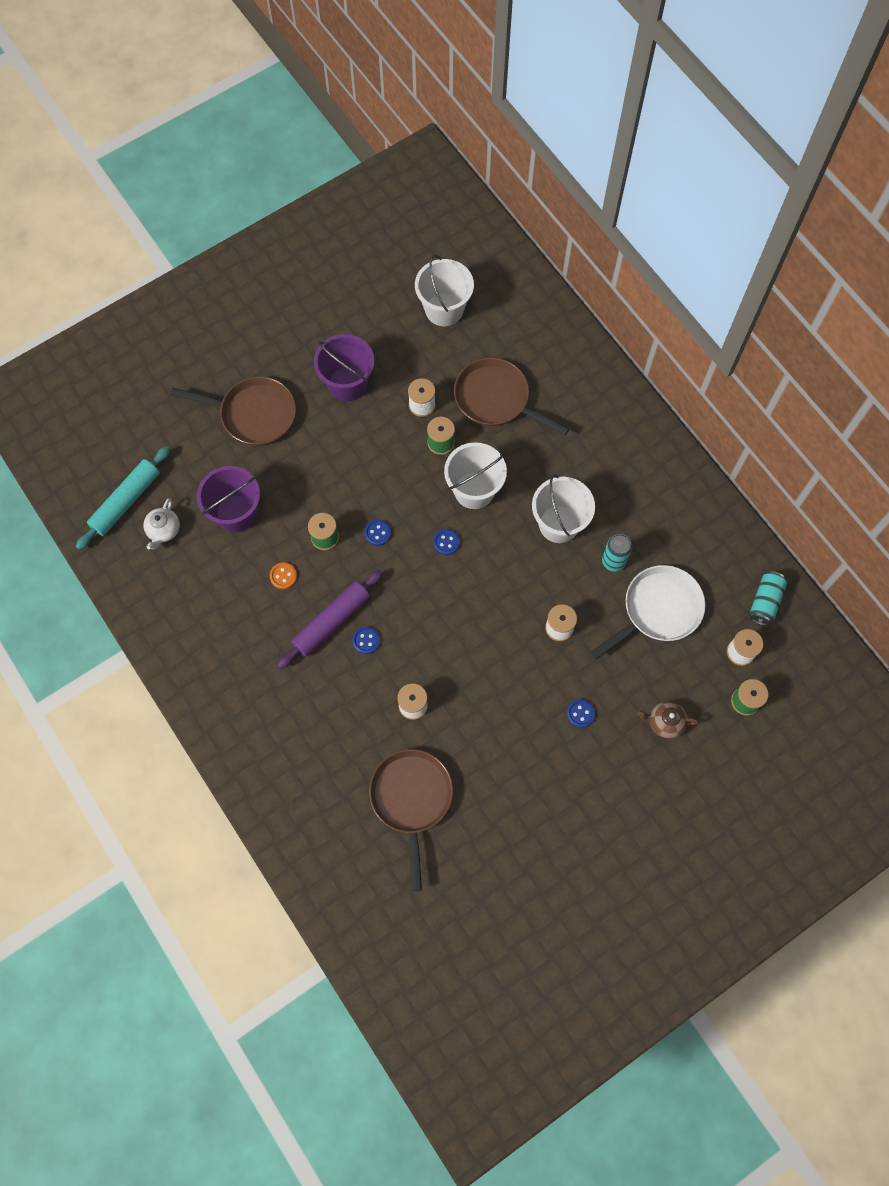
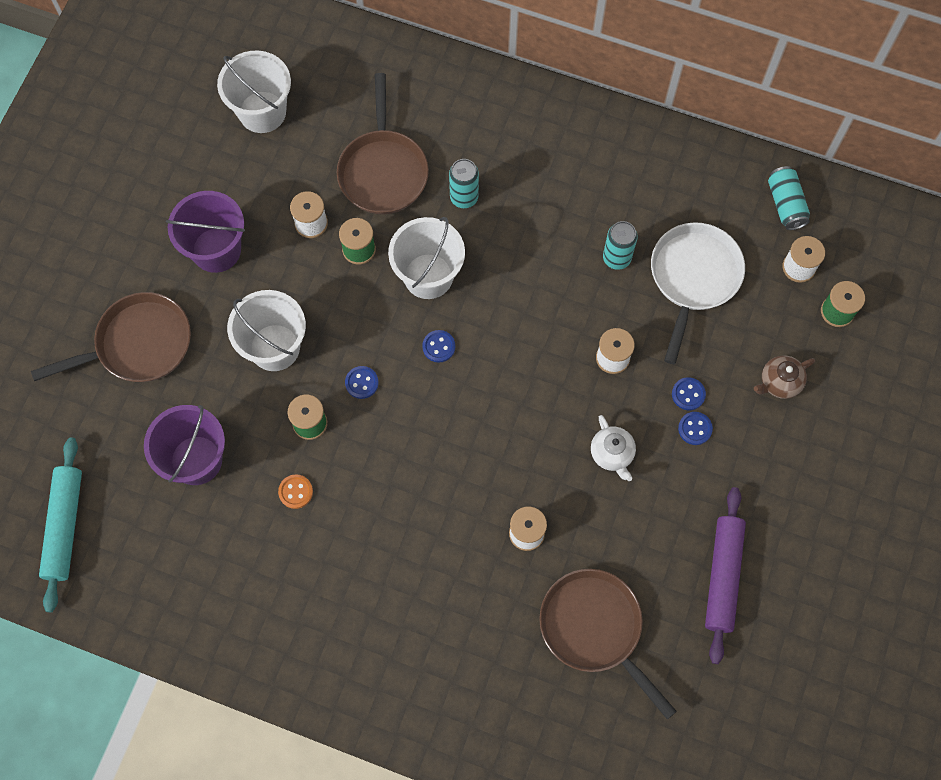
camera: 35 degrees left, 0 degrees up
(163, 530) = (130, 529): white teapot -> white teapot (612, 454)
(331, 621) = (381, 505): purple rolling pin -> purple rolling pin (722, 576)
(366, 640) = (431, 500): blue button -> blue button (688, 394)
(496, 399) = (383, 170): brown pan -> brown pan turned 90 degrees counterclockwise
(538, 452) = (464, 197): none -> turquoise can
(559, 524) = (537, 255): white bucket -> white bucket (275, 347)

